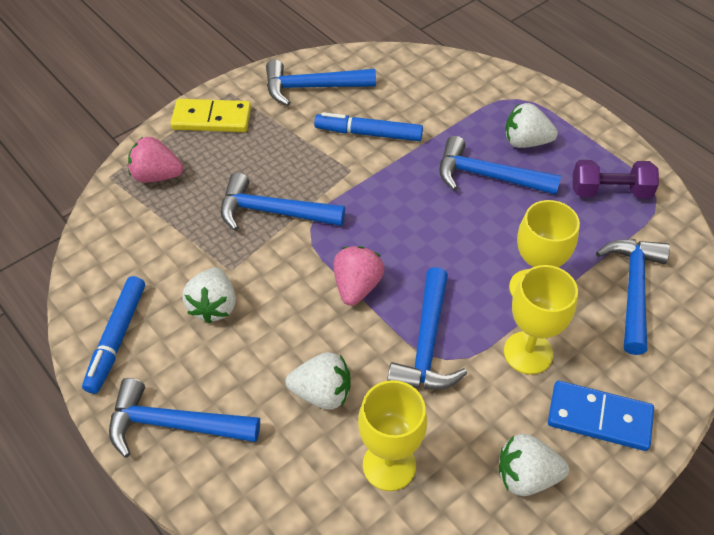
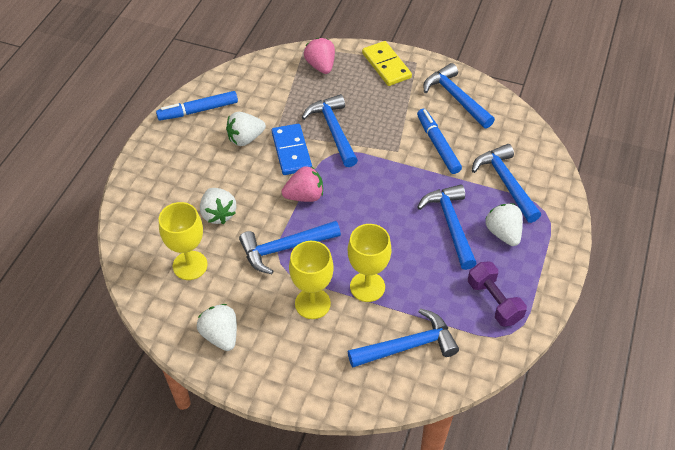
camera: 60 degrees right, 0 degrees up
(174, 424) = (161, 161): blue hammer -> blue hammer (506, 182)
(599, 418) = (286, 360): blue domino -> blue domino (291, 151)

